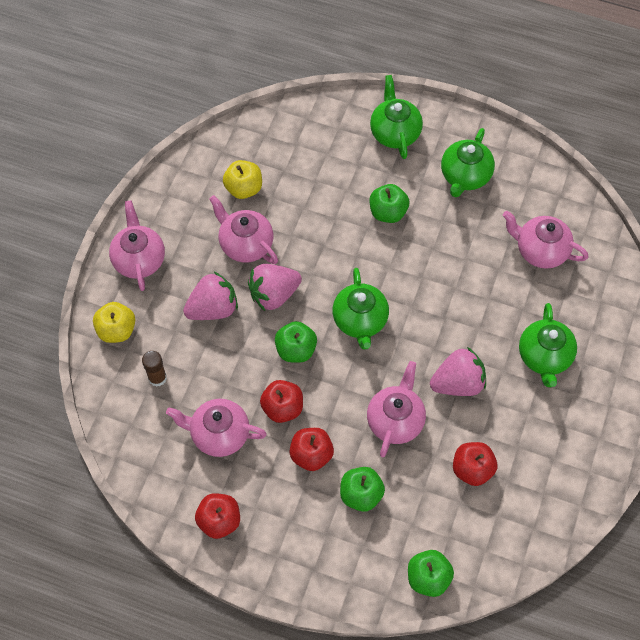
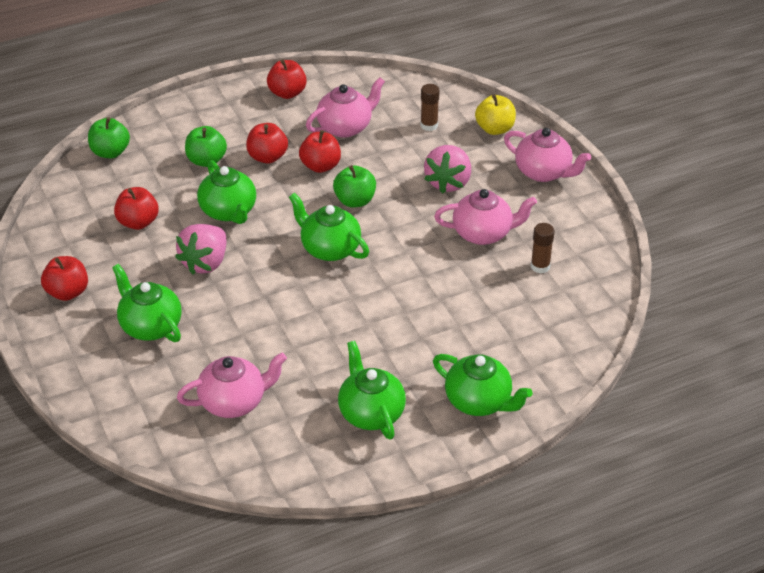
camera: 135 degrees right, 20 degrees down
(244, 188) = (540, 266): yellow apple -> brown glue stick
(274, 294) = (417, 219): pink strawberry -> none
(388, 212) = (402, 334): green apple -> none
(395, 420) = (229, 211): pink teapot -> green teapot
(579, 439) = (67, 292): none -> red apple

